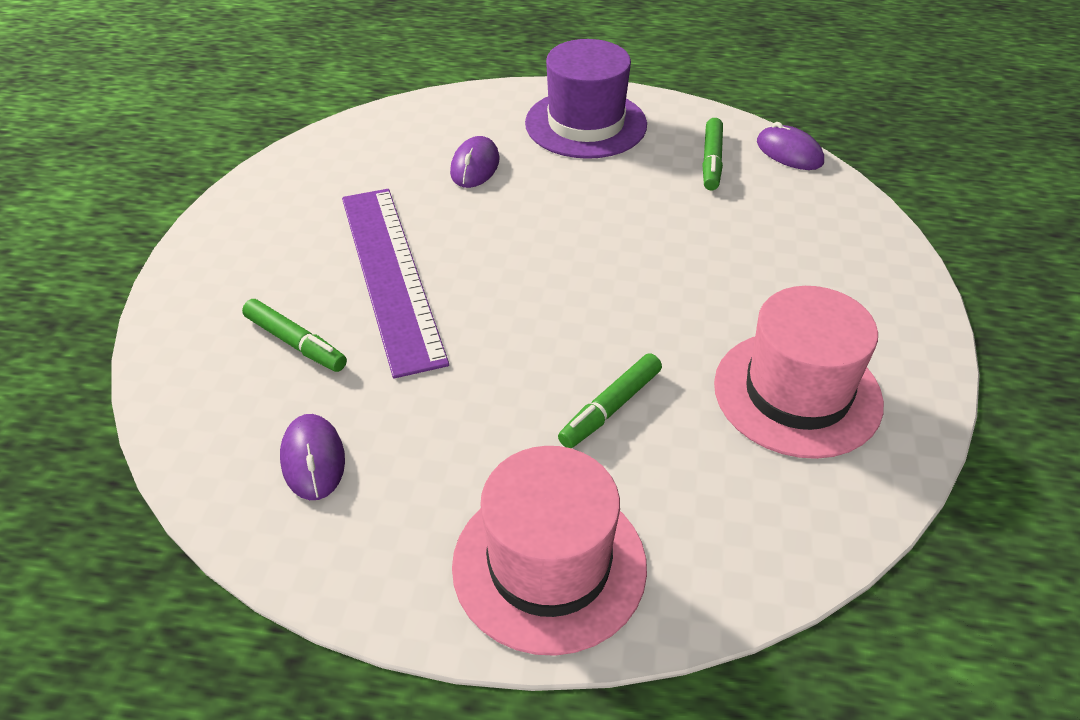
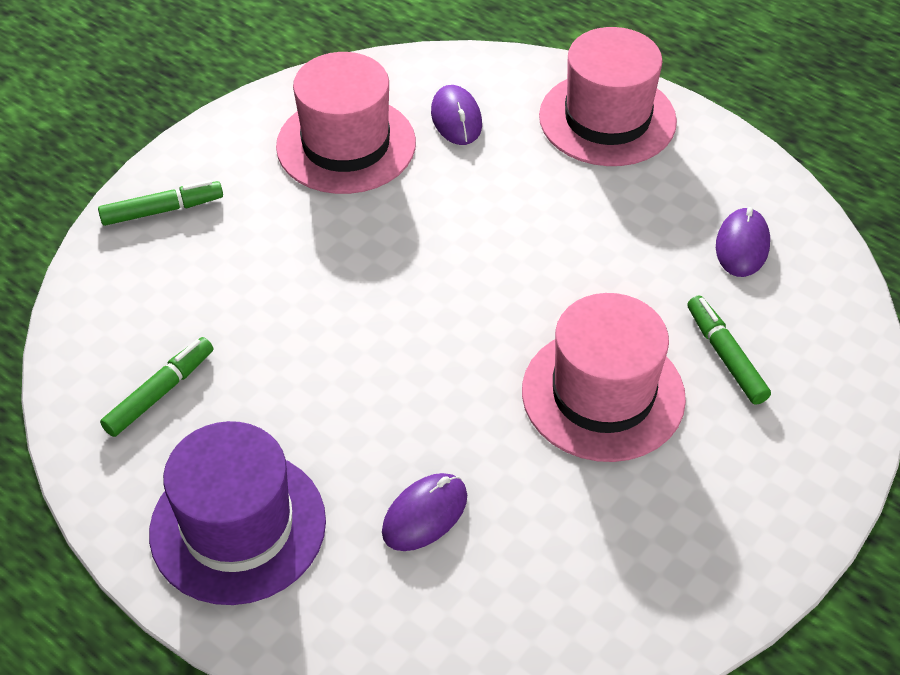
camera: 150 degrees left, 5 degrees up
(391, 275) = (603, 394): purple ruler -> pink hat
(611, 407) = (491, 191): green marker -> green marker (162, 210)
(789, 152) = (67, 365): purple mouse -> purple mouse (456, 118)

